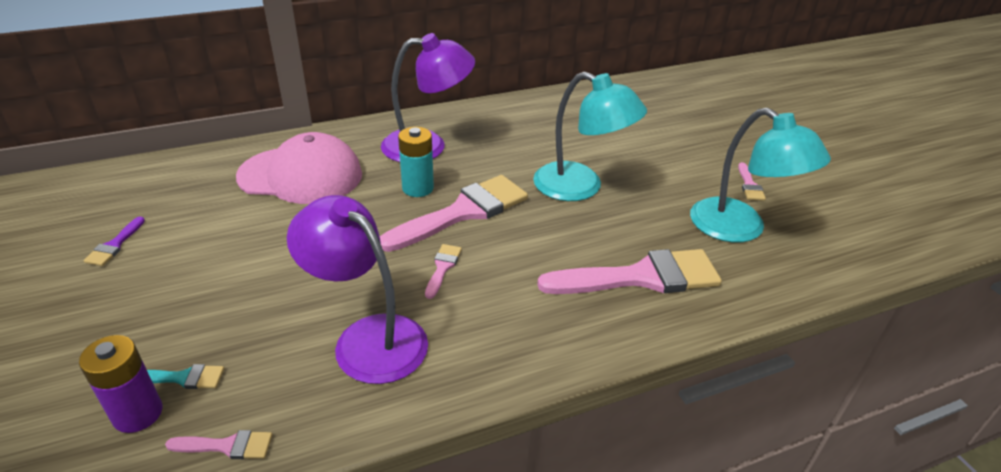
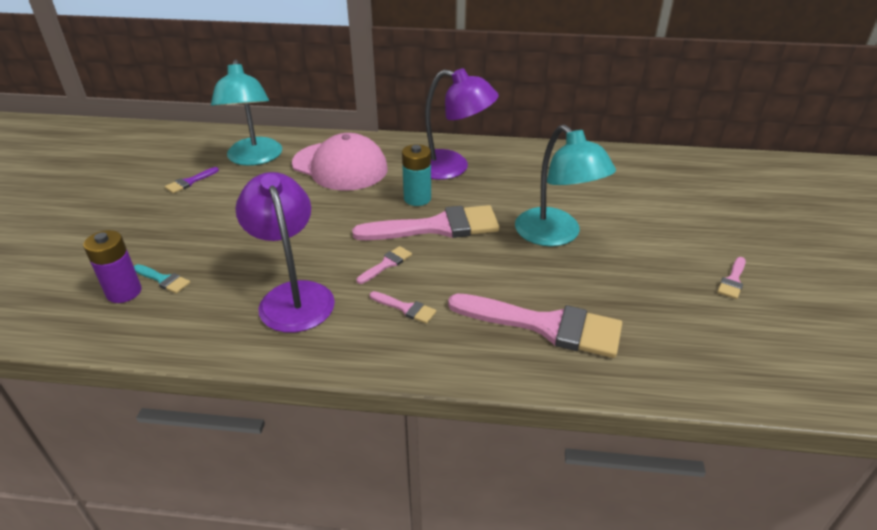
camera: 30 degrees right, 0 degrees up
(227, 446) = (155, 332): pink brush -> pink brush (406, 308)
(740, 229) = (684, 316): turquoise lamp -> turquoise lamp (254, 158)

